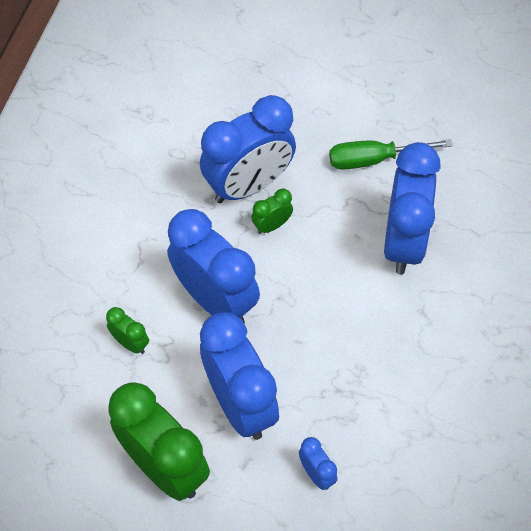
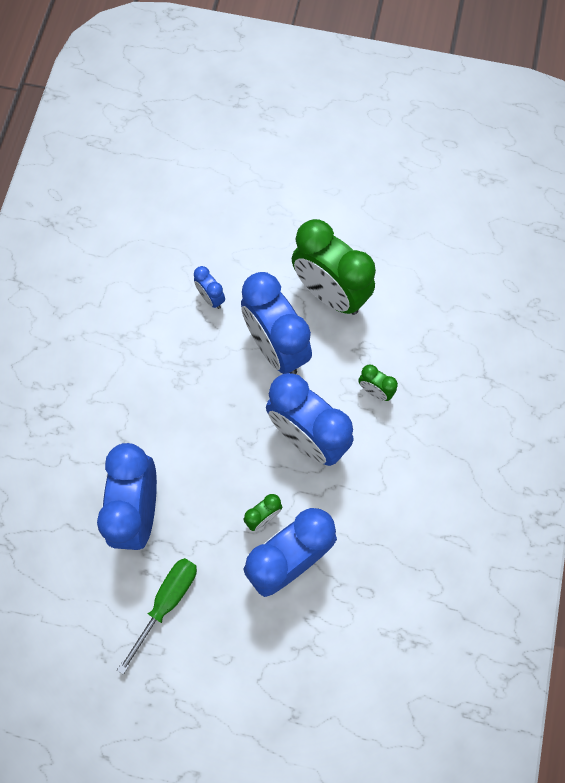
camera: 175 degrees right, 10 degrees up
(373, 159) = (167, 602): green screwdriver -> green screwdriver turned 45 degrees counterclockwise

